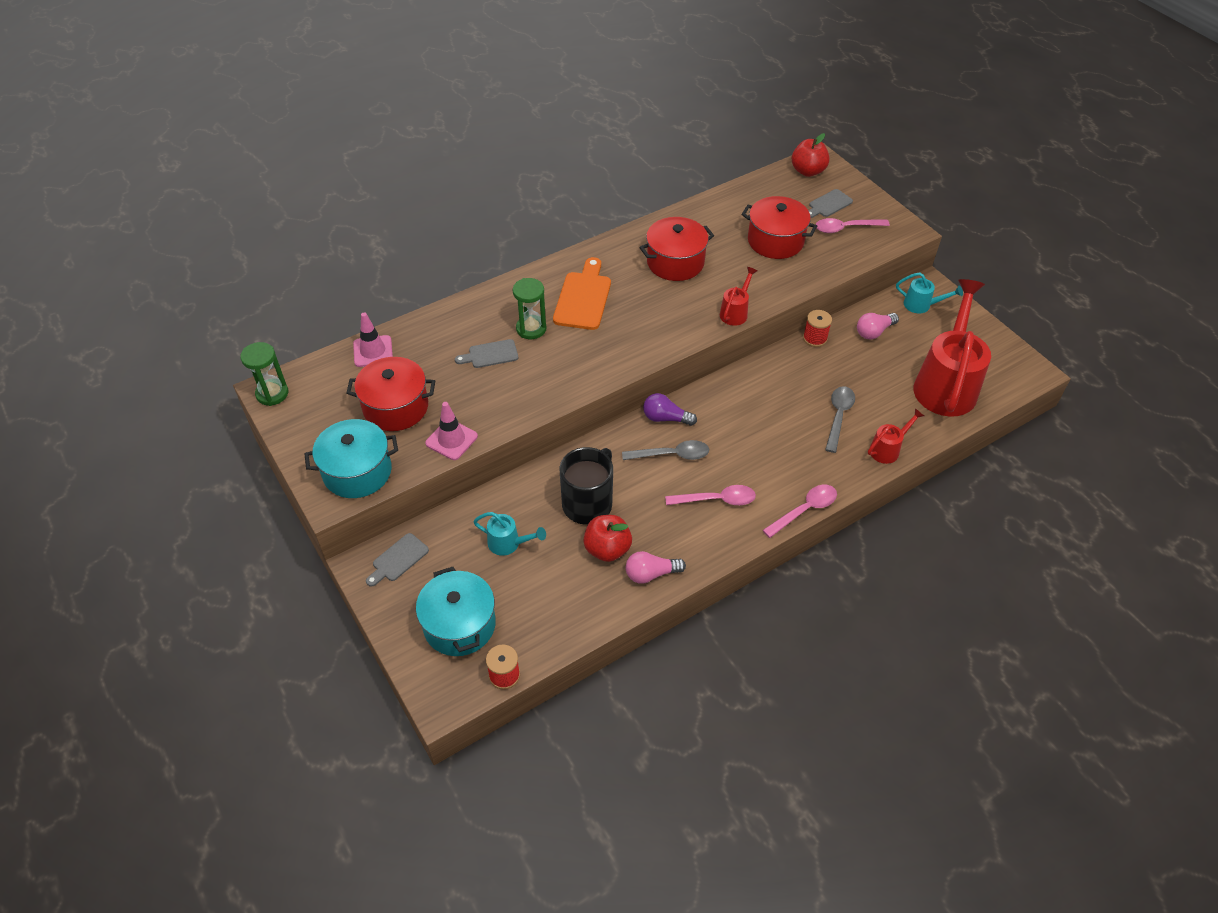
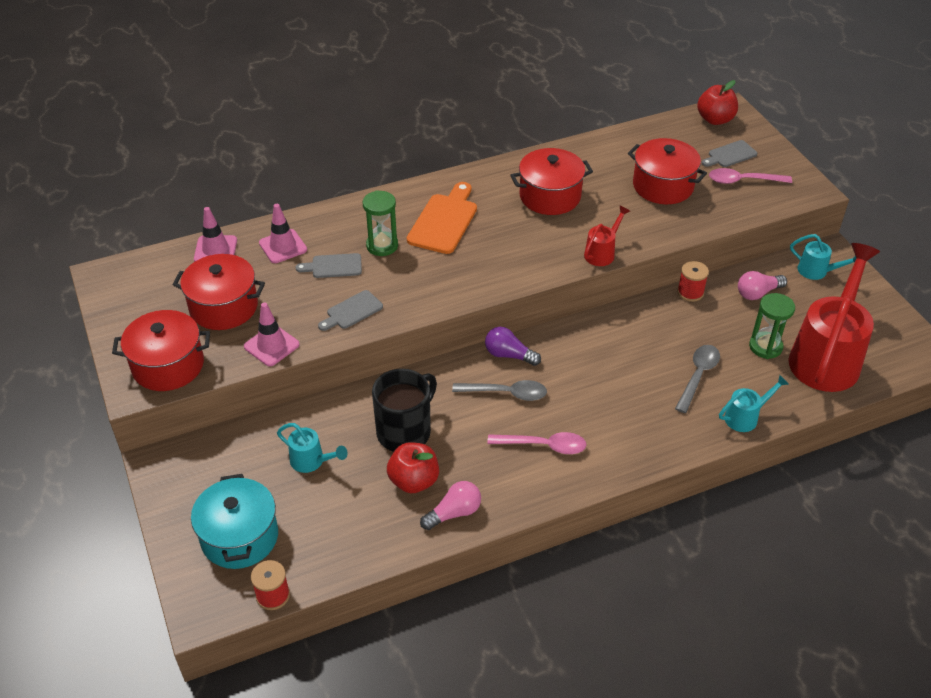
camera: 10 degrees right, 5 degrees down
(272, 394) = (105, 279): green hourglass -> green hourglass (765, 347)
(357, 472) = (168, 365): turquoise pot -> red pot
(398, 559) = (194, 462): grey cutting board -> grey cutting board (352, 311)
(437, 340) = (283, 246): none -> pink traffic cone
(651, 574) = (454, 513): pink light bulb -> pink light bulb turned 150 degrees clockwise
(804, 510) = (637, 469): pink spoon -> none
(887, 449) = (745, 417): red watering can -> turquoise watering can

